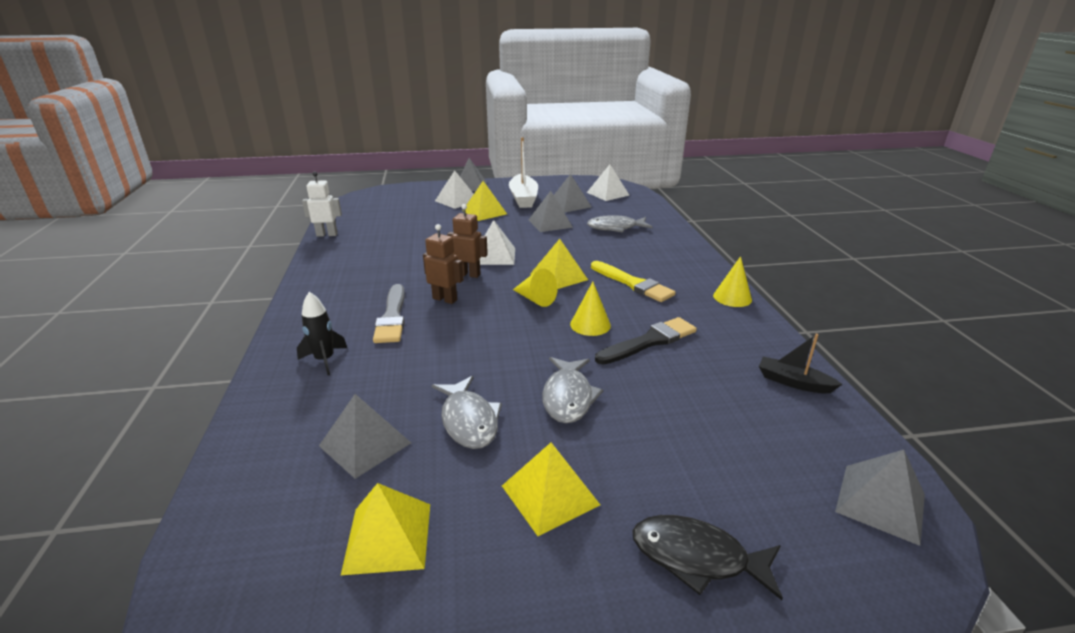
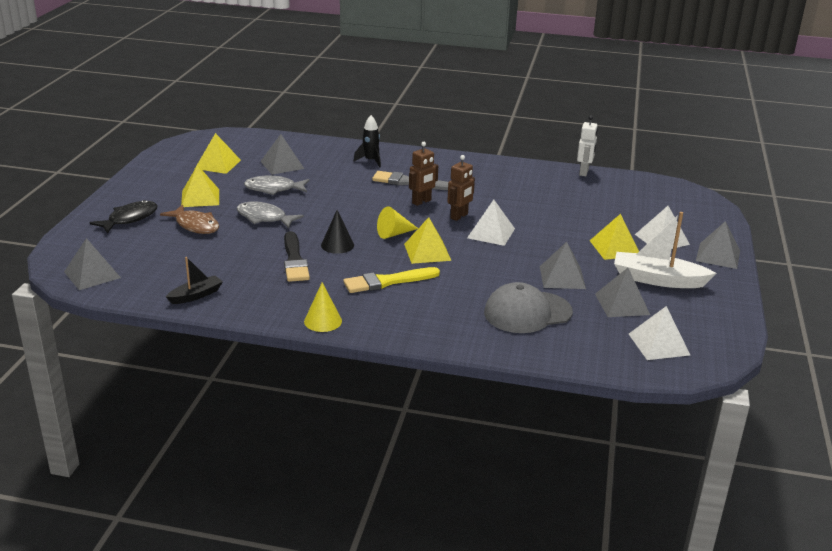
camera: 110 degrees right, 0 degrees up
(590, 325) = (337, 245): yellow cone -> black cone
(615, 228) = (527, 312): grey fish -> grey cap
(645, 457) = (195, 225): none -> brown fish

